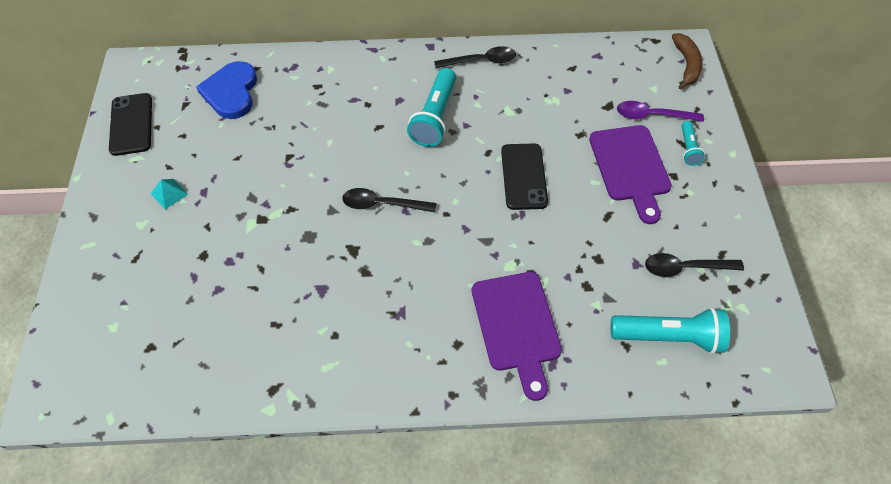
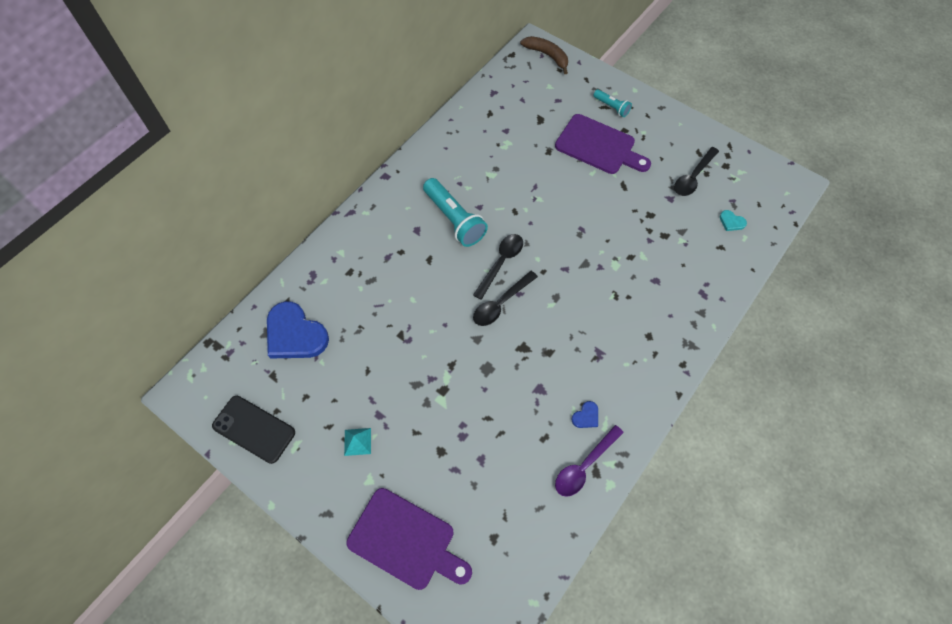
camera: 50 degrees left, 5 degrees up
(324, 344) = (586, 416): none -> blue heart
(481, 61) = (431, 157): black spoon -> black spoon (501, 262)
(517, 326) = (662, 294): purple cutting board -> purple cutting board (405, 540)
(524, 176) = (553, 206): black phone -> none
(651, 115) = (569, 104): purple spoon -> purple spoon (584, 466)
(668, 337) = (731, 222): turquoise flashlight -> turquoise heart

